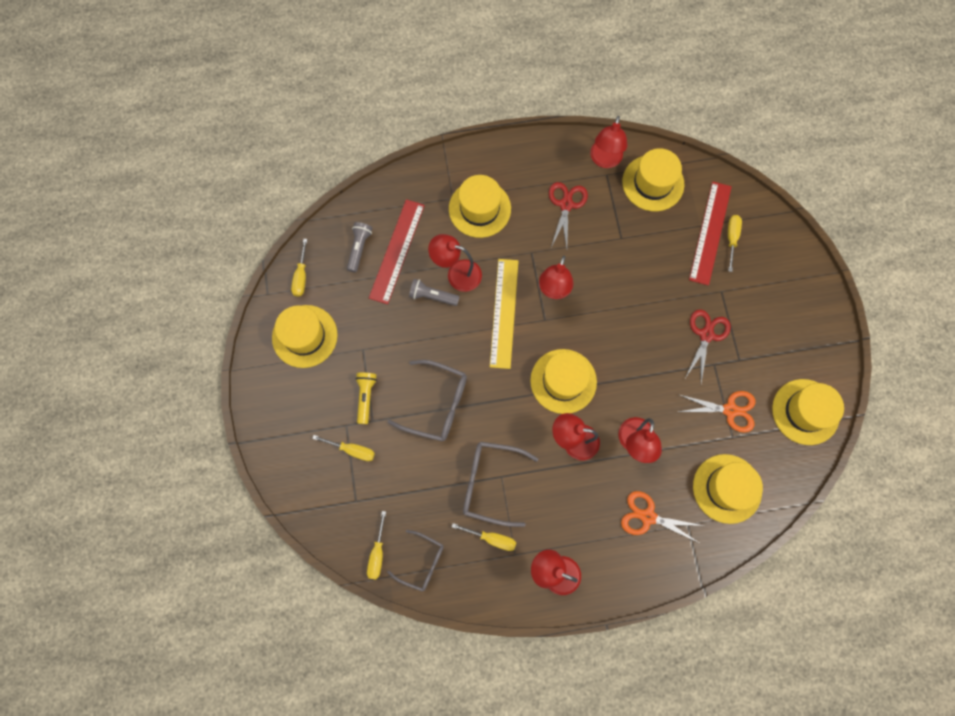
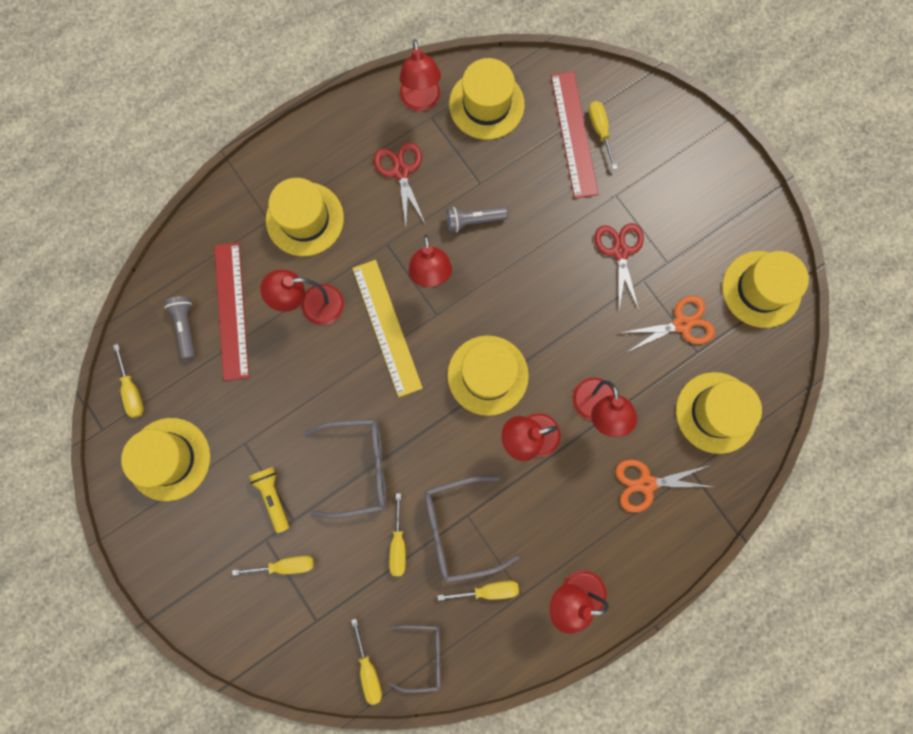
camera: 25 degrees left, 5 degrees up
(432, 296) = (296, 345): grey flashlight -> grey flashlight (473, 221)
(440, 474) = (398, 544): none -> yellow screwdriver

